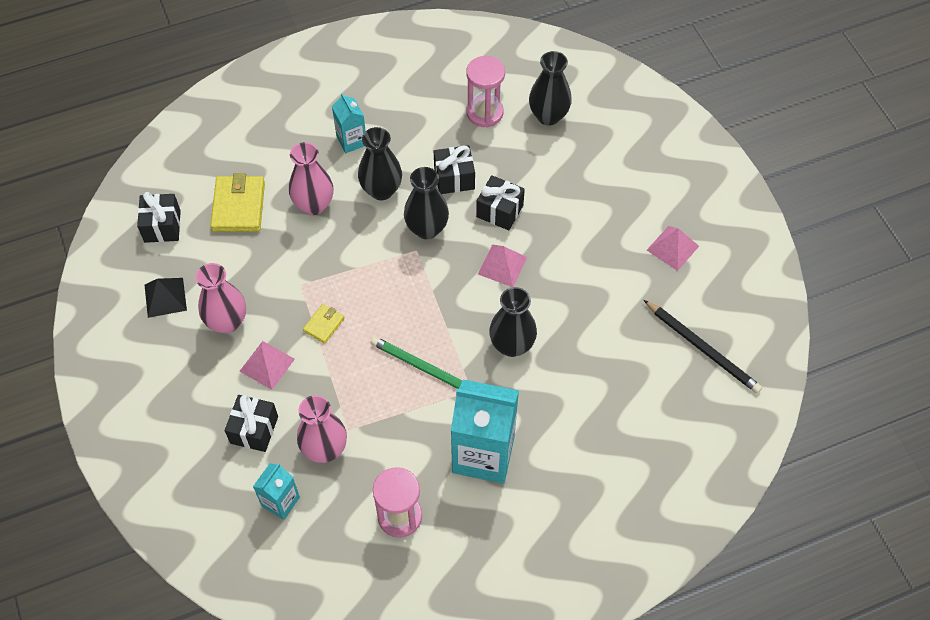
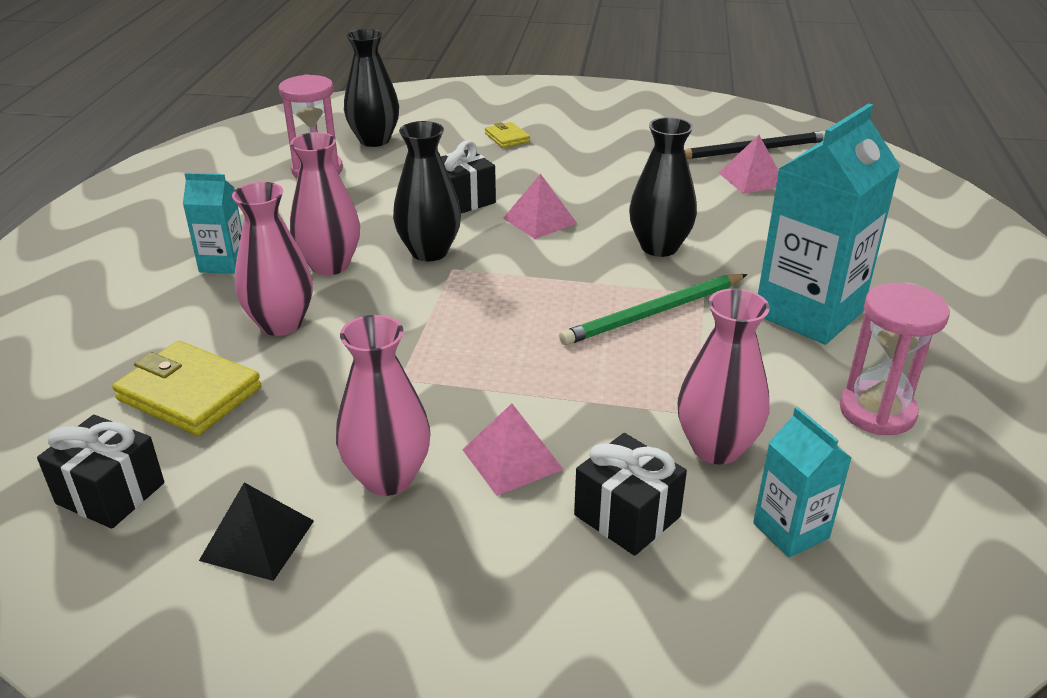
camera: 60 degrees left, 25 degrees down
(324, 325) = (493, 378): yellow wallet -> yellow wallet (507, 138)
(381, 190) = (330, 265): black vase -> pink vase
(454, 178) = (380, 213): black gift -> none
(672, 248) = (617, 130): pink pyramid -> pink pyramid (752, 179)

